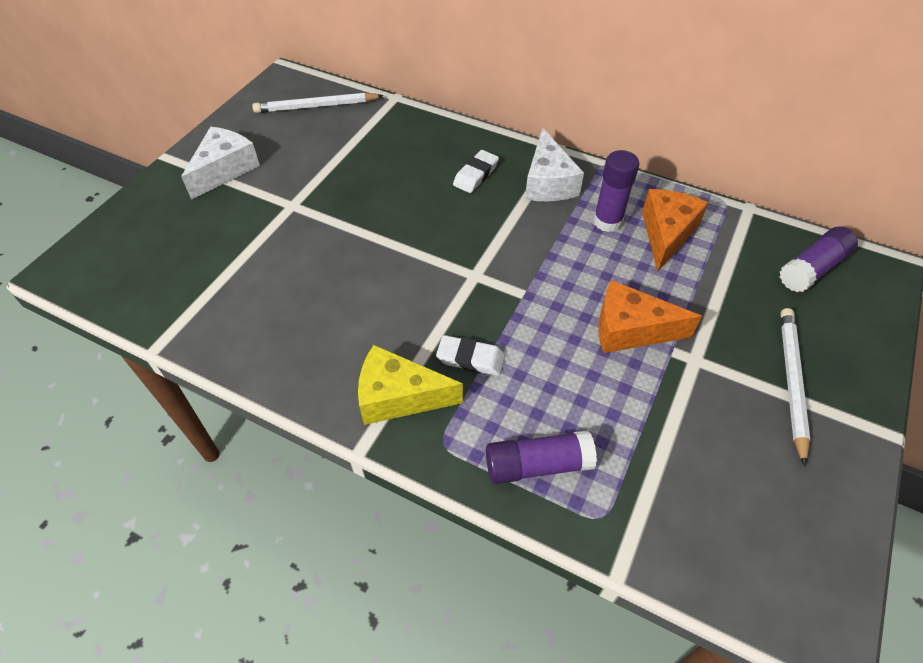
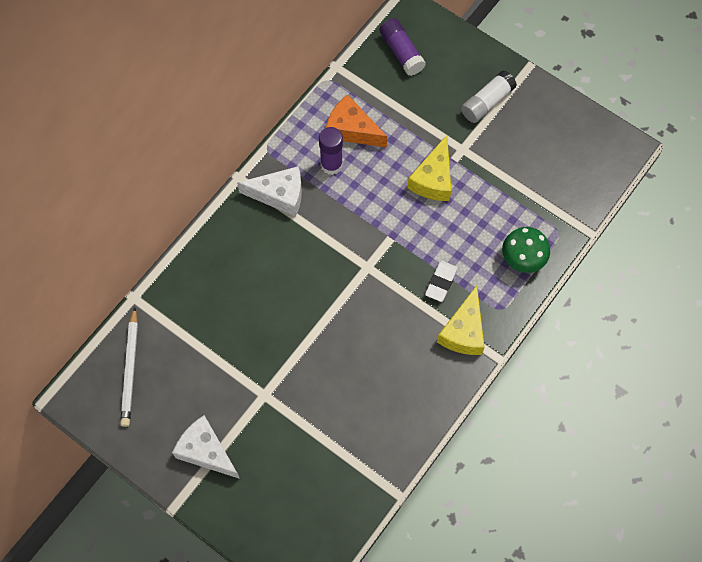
camera: 80 degrees left, 15 degrees up
(475, 175) = (258, 247): white eraser -> none
(537, 465) = (523, 258): purple glue stick -> green mushroom
(630, 329) = (433, 179): orange cheese -> yellow cheese
(791, 382) = (487, 102): white pencil -> white glue stick

